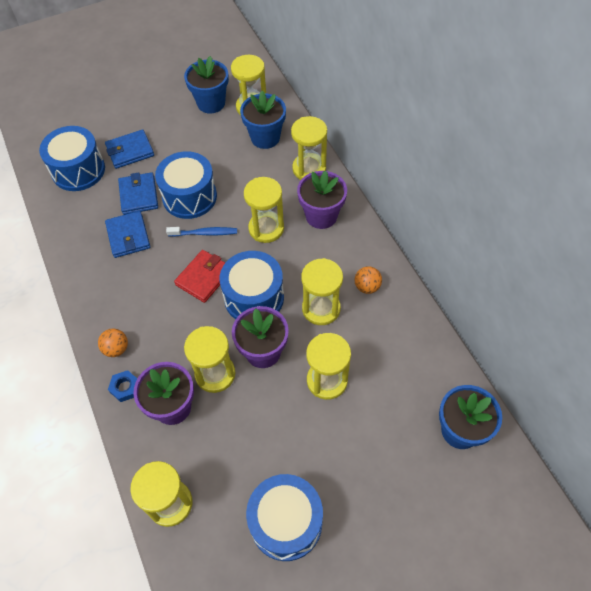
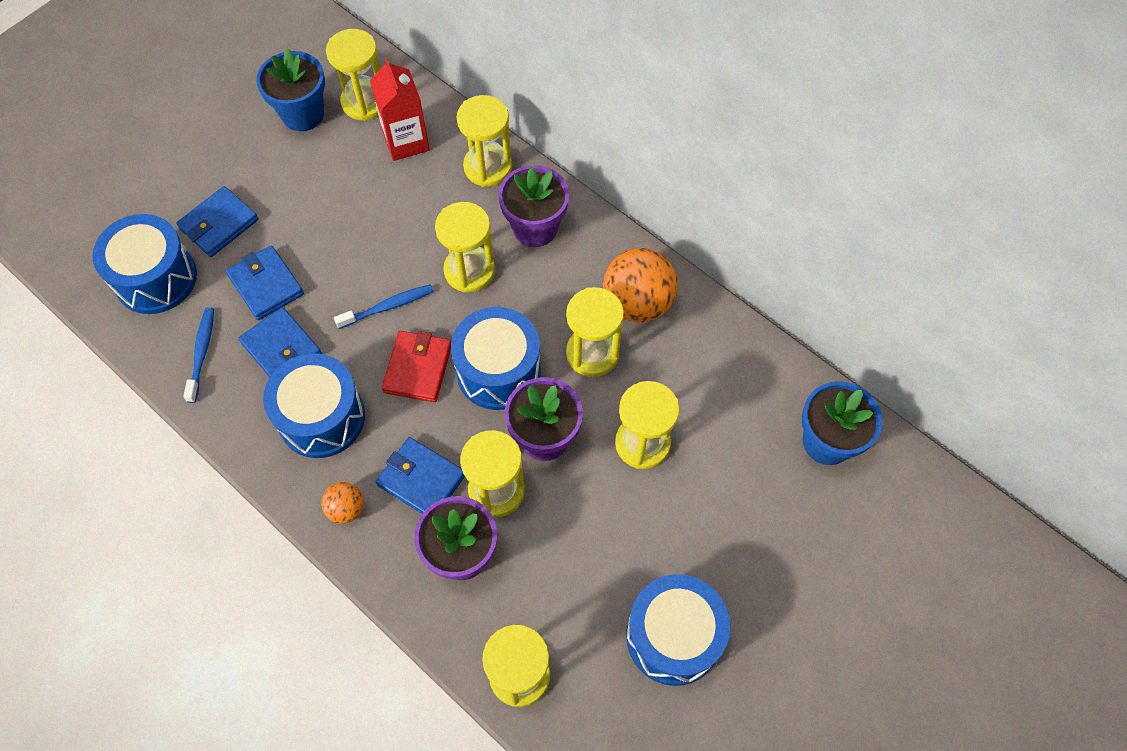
camera: 25 degrees left, 5 degrees up
(81, 222) = (202, 353): none -> blue toothbrush
(125, 387) = (385, 555): blue nut -> none
(171, 348) = (421, 480): none -> blue wallet
(189, 197) = (341, 262): blue drum -> blue drum (321, 417)
(265, 138) = (406, 141): blue flower pot -> red carton
(367, 287) = (637, 303): orange ball -> orange ball, size x1.94

